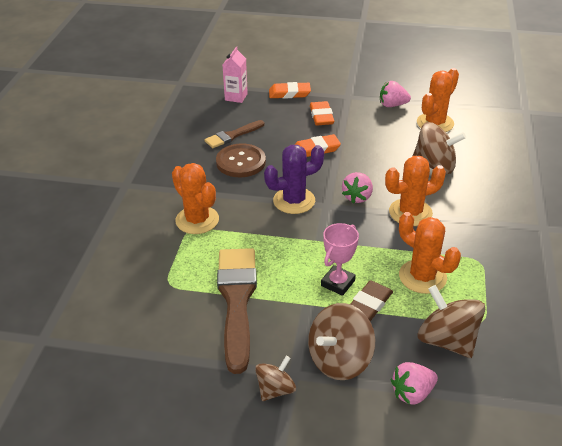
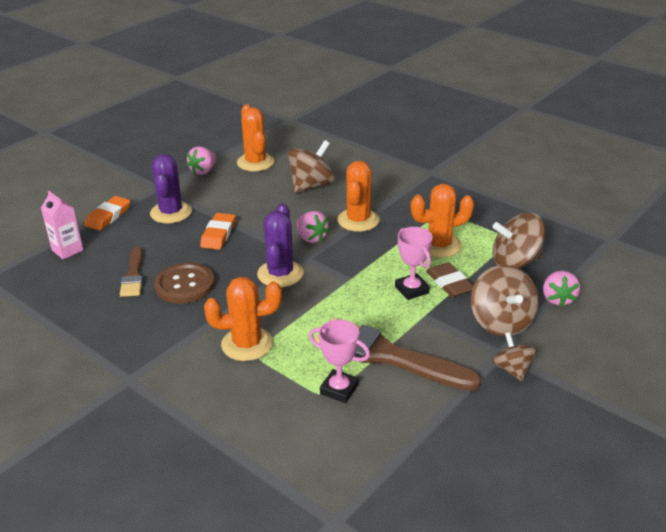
camera: 60 degrees left, 5 degrees down
(178, 288) = (339, 389): none -> pink trophy
(321, 116) = (171, 212): orange eraser -> purple cactus

